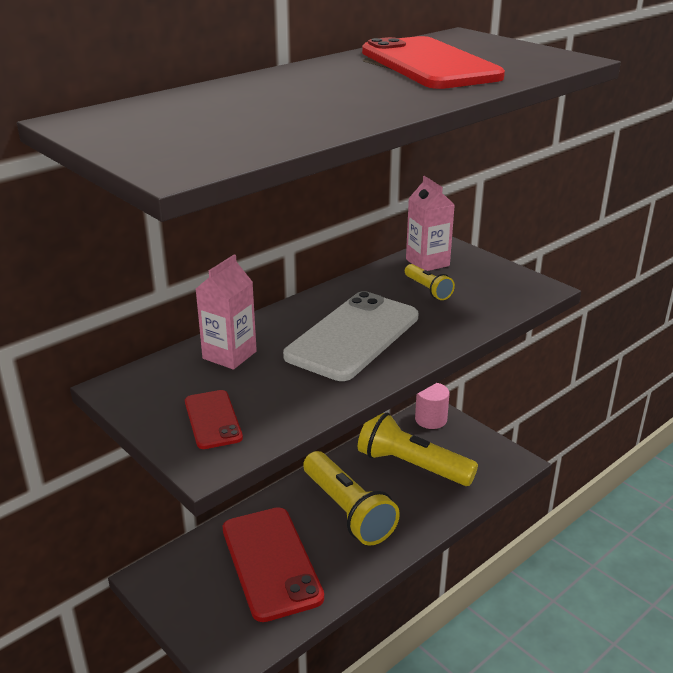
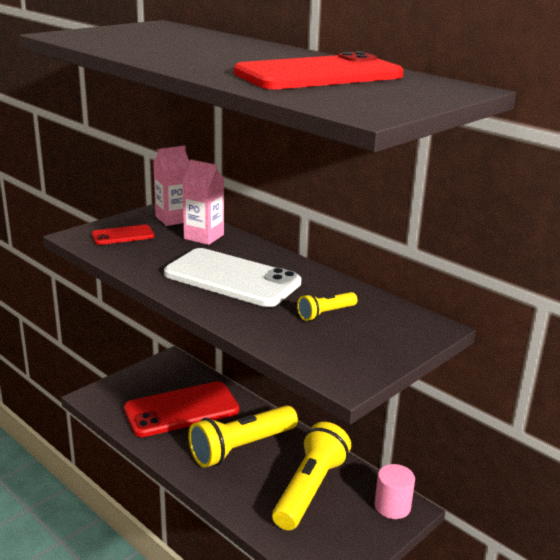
camera: 85 degrees right, 5 degrees down
(427, 262) = (388, 316): pink carton -> pink carton (173, 219)

